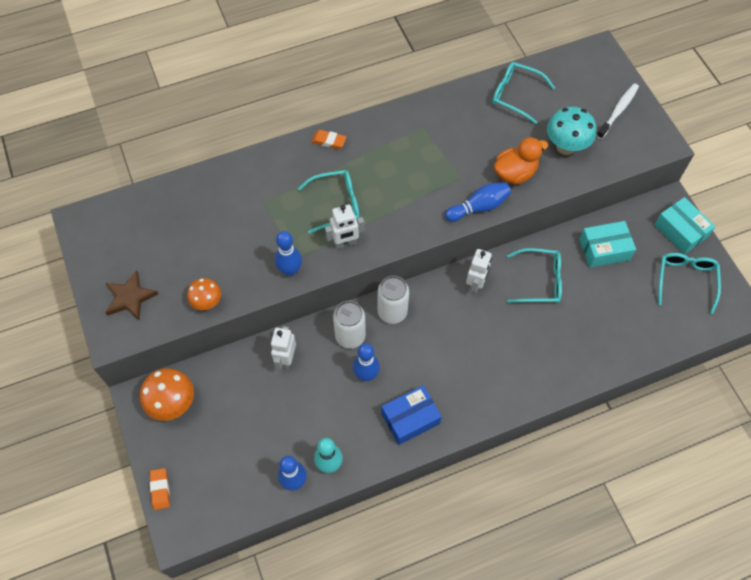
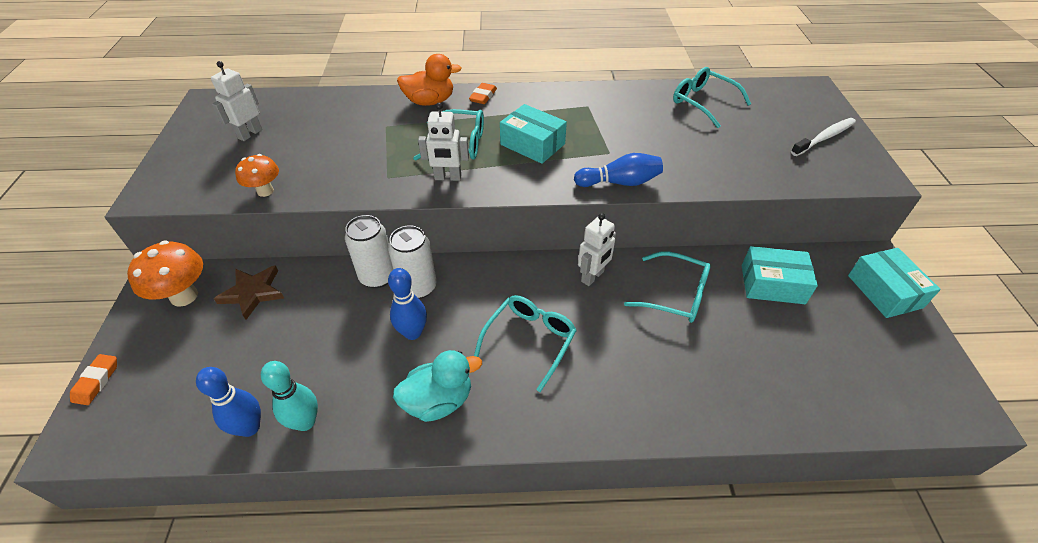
camera: 20 degrees right, 15 degrees down
(130, 297) = (195, 167): brown star -> brown star (253, 292)
(286, 359) = (333, 289): white robot -> white robot (250, 134)
(290, 270) = (372, 186): blue bowling pin -> none
(329, 141) = (483, 96): orange eraser -> orange eraser turned 75 degrees clockwise
(392, 312) = (479, 277): white can -> white can (377, 276)
(396, 186) = (532, 144): none -> turquoise box
(410, 418) = (438, 401): blue box -> turquoise duck
(515, 173) = (677, 163): orange duck -> orange duck (430, 101)
(565, 147) = (748, 154): turquoise mushroom -> none
(685, 280) = (884, 348): turquoise glasses -> turquoise glasses (530, 340)

